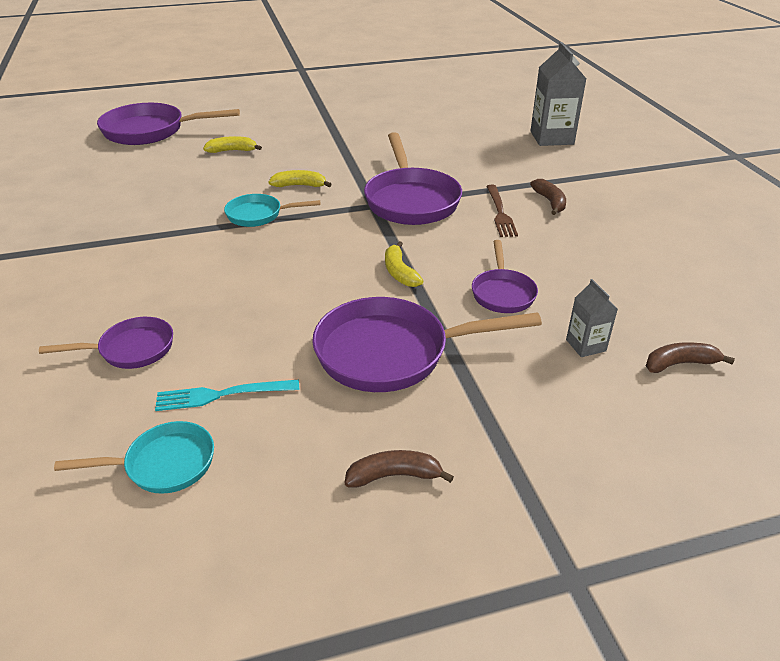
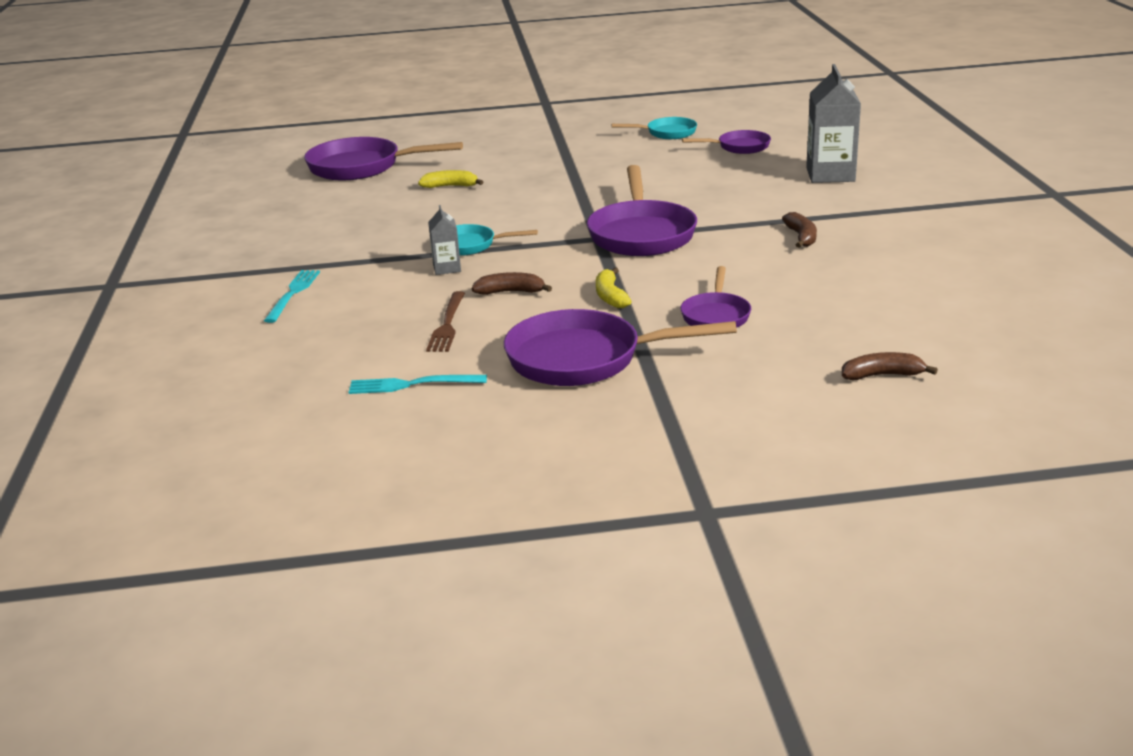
camera: 10 degrees right, 10 degrees down
(91, 275) = (293, 293): none -> turquoise fork
(131, 349) = (329, 350): purple pan -> purple pan (739, 147)
(163, 464) = (353, 429): turquoise pan -> turquoise pan (667, 133)
(299, 185) = (520, 219): yellow banana -> none
(394, 476) = (562, 443): brown banana -> brown banana (510, 292)
(500, 213) = (739, 247): brown fork -> brown fork (447, 325)
(585, 345) = (788, 358): grey carton -> grey carton (447, 268)

